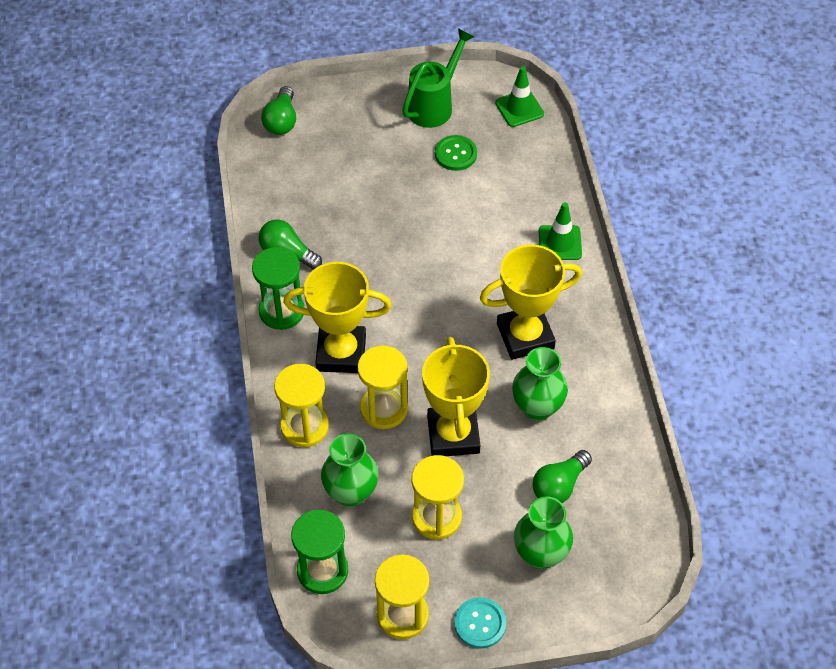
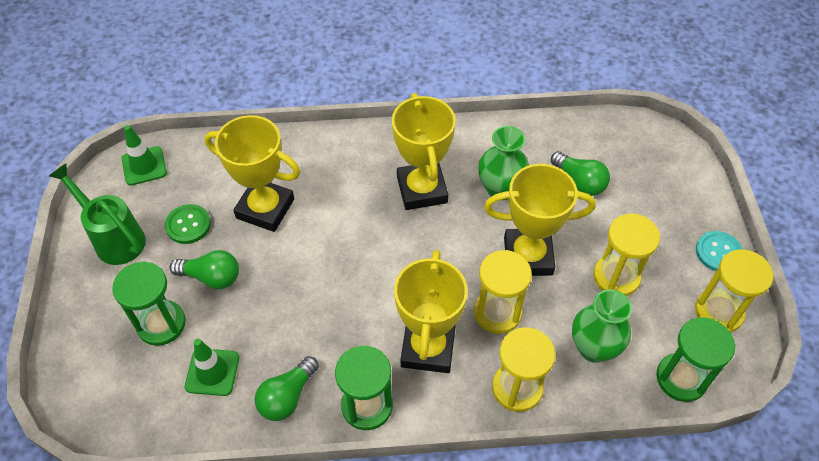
camera: 85 degrees left, 0 degrees up
(281, 121) = (86, 396): green light bulb -> green light bulb (211, 277)
(350, 155) = (161, 324): none -> green hourglass
(482, 209) = (265, 209): none -> yellow trophy
(540, 554) = (647, 202): green vase -> none
(560, 243) = (319, 152): green traffic cone -> green traffic cone (212, 372)

